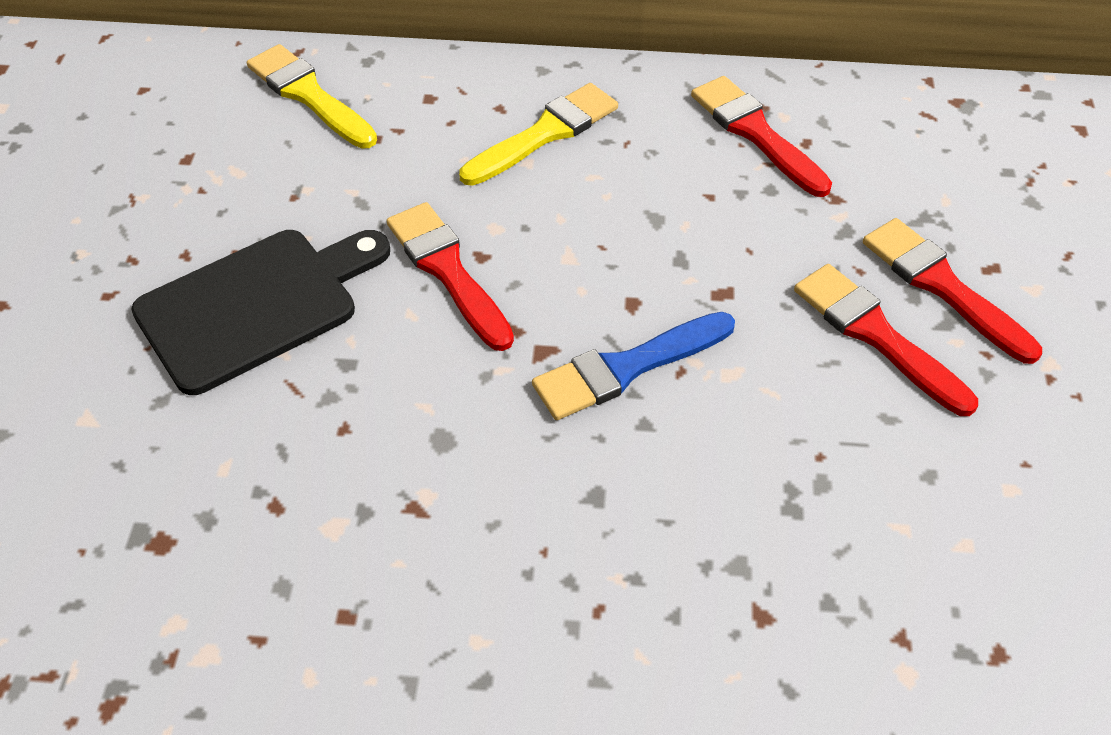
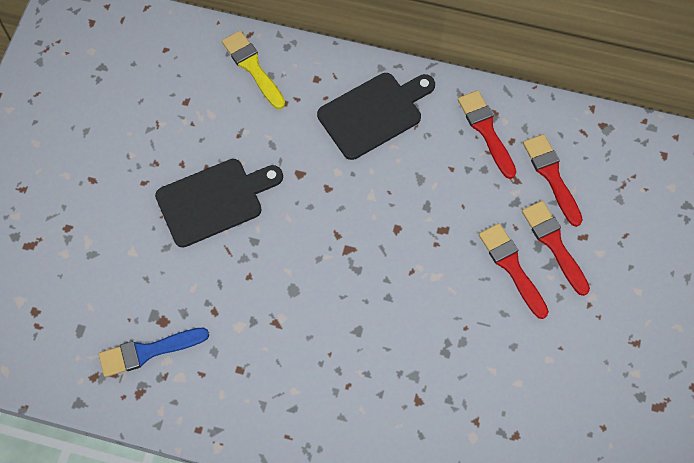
camera: 10 degrees right, 15 degrees up
(447, 271) = (309, 195): red brush -> red brush (551, 176)
(545, 133) = (374, 113): yellow brush -> black cutting board
(627, 368) = (386, 265): blue brush -> blue brush (148, 351)

